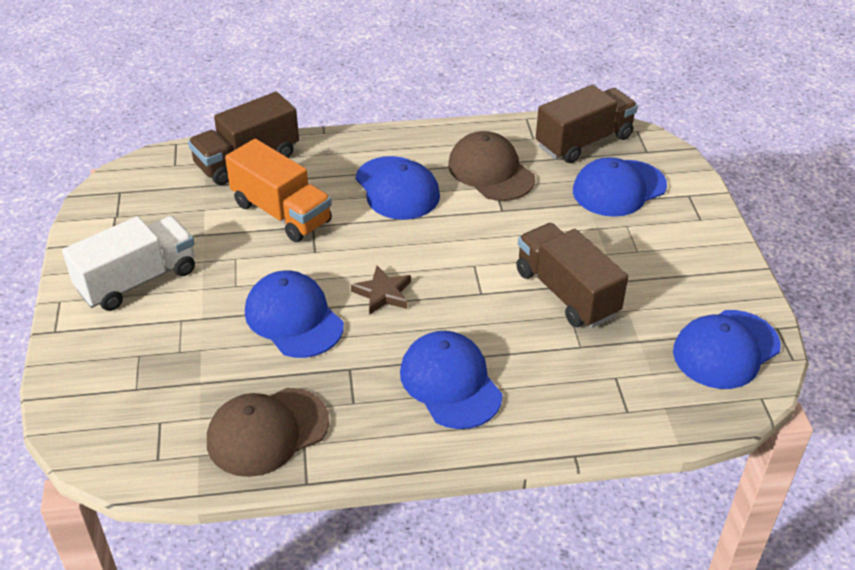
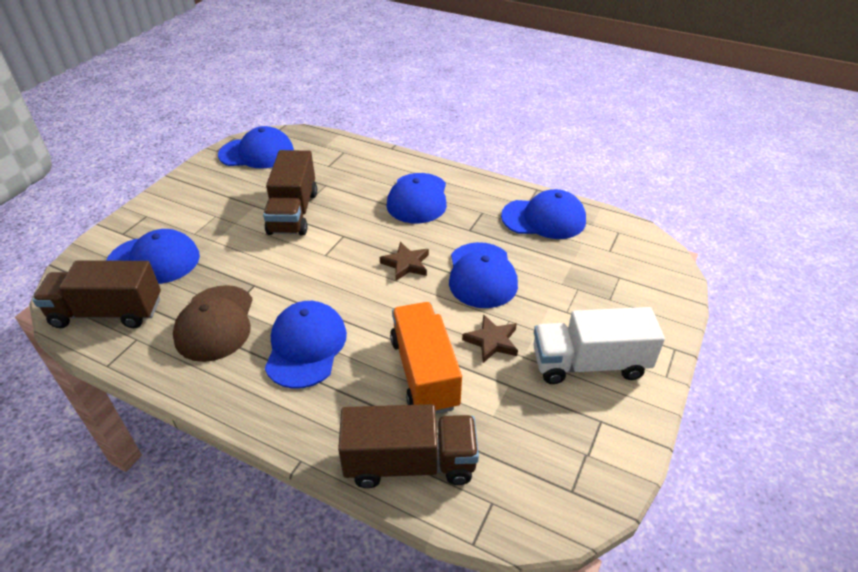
camera: 145 degrees left, 0 degrees up
(240, 260) = (492, 341): none -> brown star
(267, 432) = (544, 219): brown cap -> blue cap

